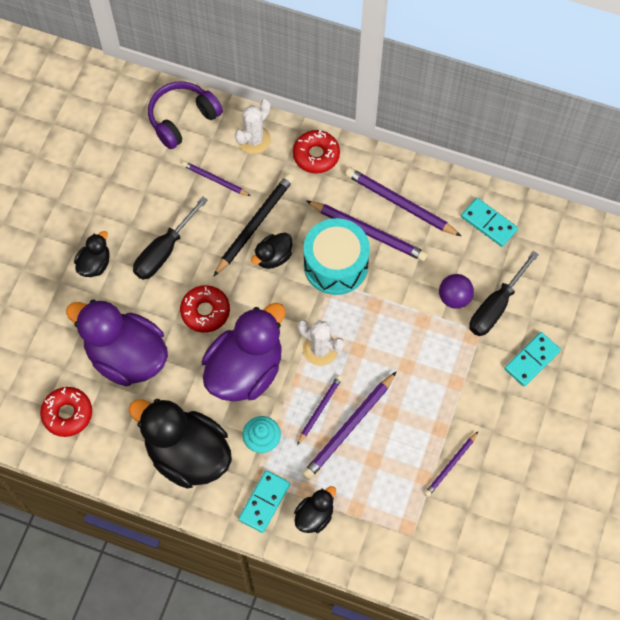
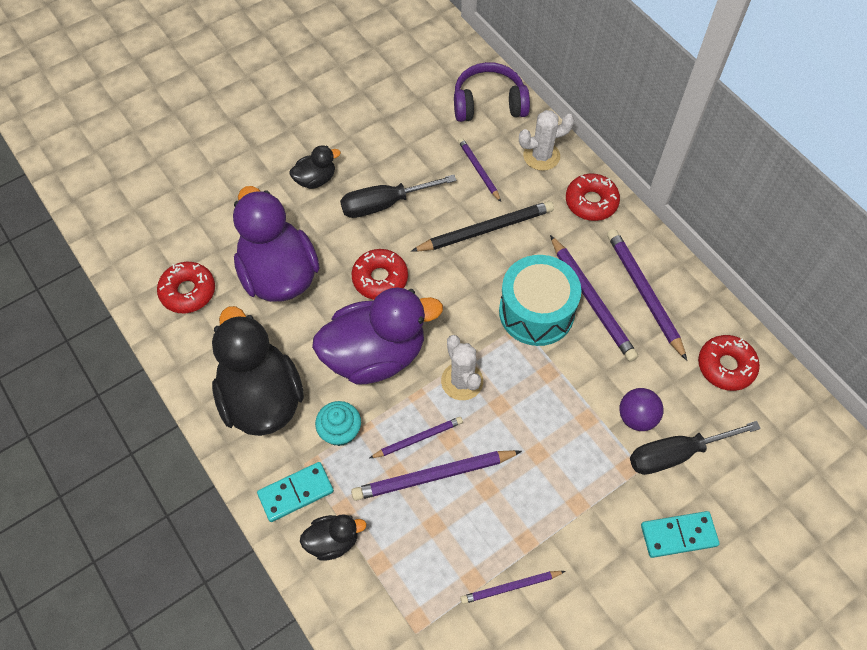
camera: 35 degrees right, 5 degrees down
(273, 257) = (481, 268): black duck -> none
(488, 223) = (726, 366): turquoise domino -> red donut

